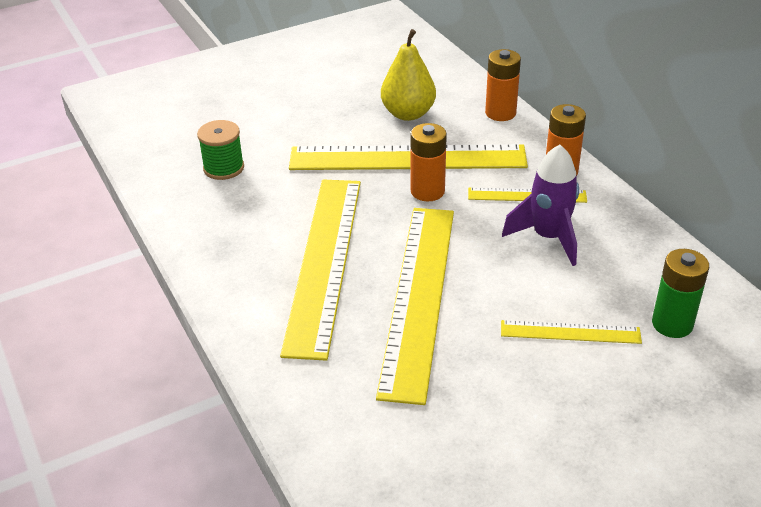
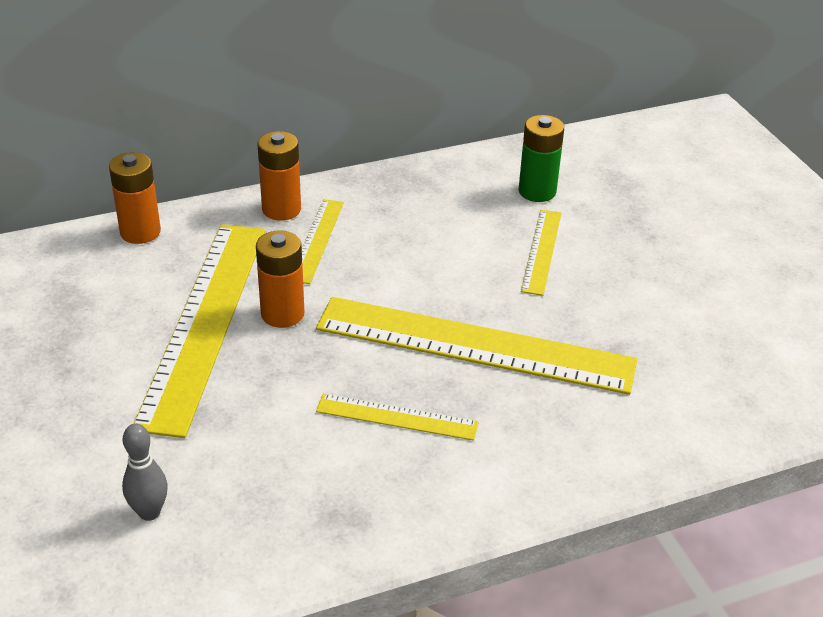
camera: 85 degrees left, 0 degrees up
(223, 168) = (149, 512): green spool -> grey bowling pin
(324, 261) = (396, 417): yellow ruler -> yellow ruler, size x0.47
(408, 114) = (100, 309): yellow pear -> none
(548, 237) = (395, 238): purple rocket -> none

